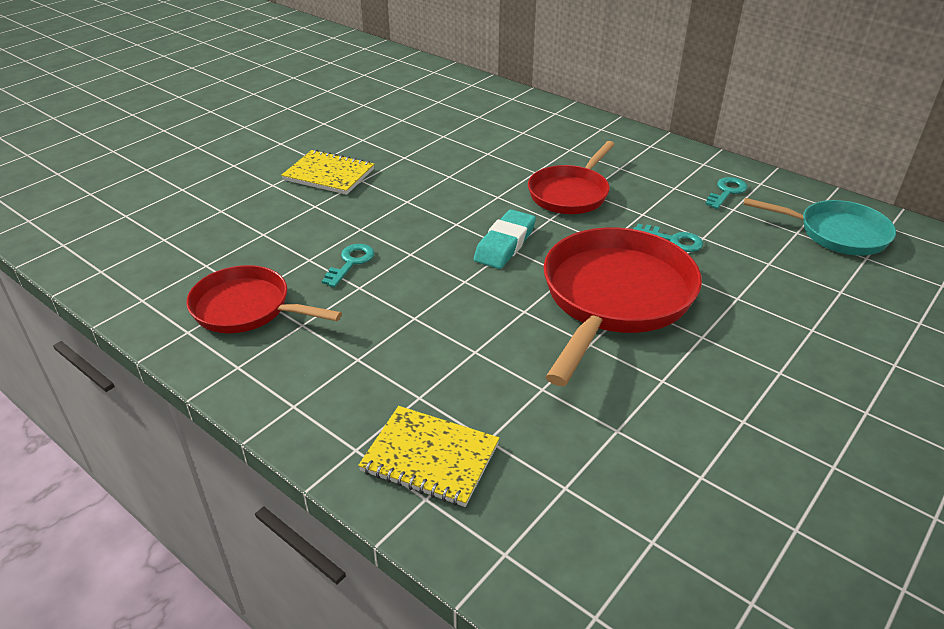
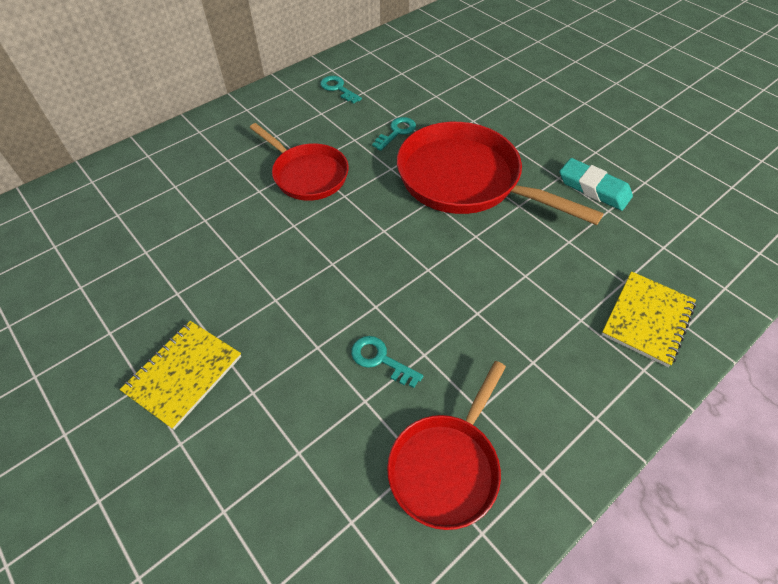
camera: 80 degrees left, 15 degrees up
(505, 244) = (377, 232): turquoise eraser -> turquoise eraser (593, 188)
(837, 233) = (407, 57): turquoise pan -> none

